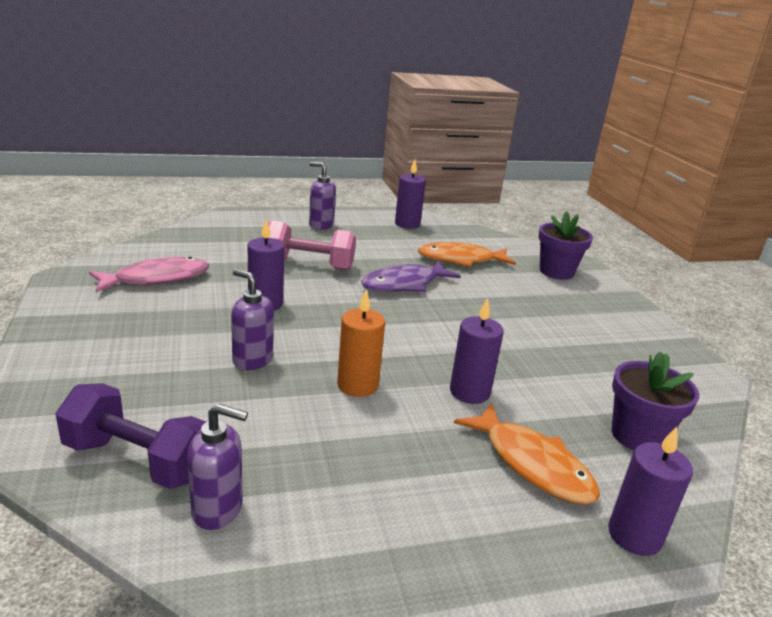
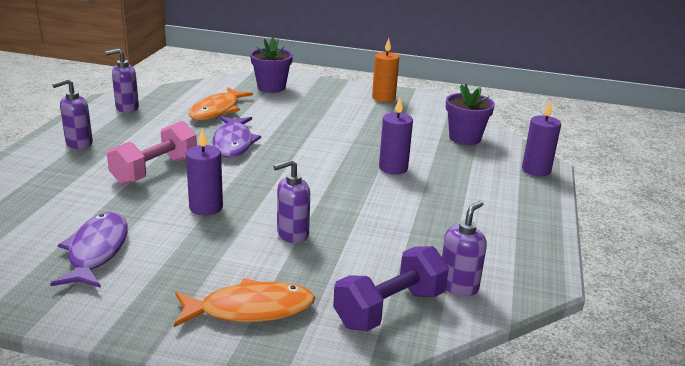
camera: 60 degrees left, 0 degrees up
(157, 278) = (96, 251): pink fish -> purple fish
(357, 385) = (358, 202): orange candle -> orange candle (383, 98)
(407, 224) = (127, 108): purple candle -> purple soap dispenser
(532, 464) = (471, 174): orange fish -> orange fish (250, 309)

